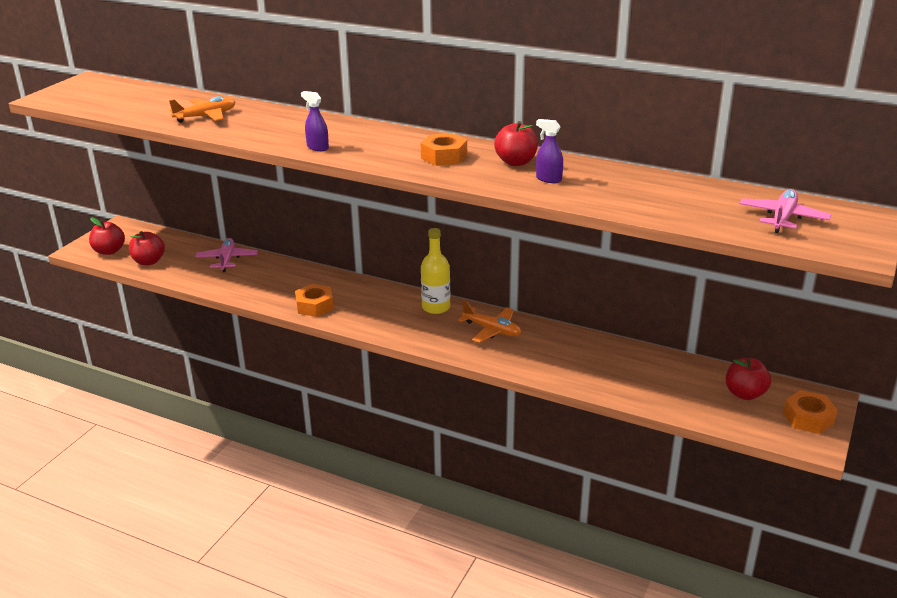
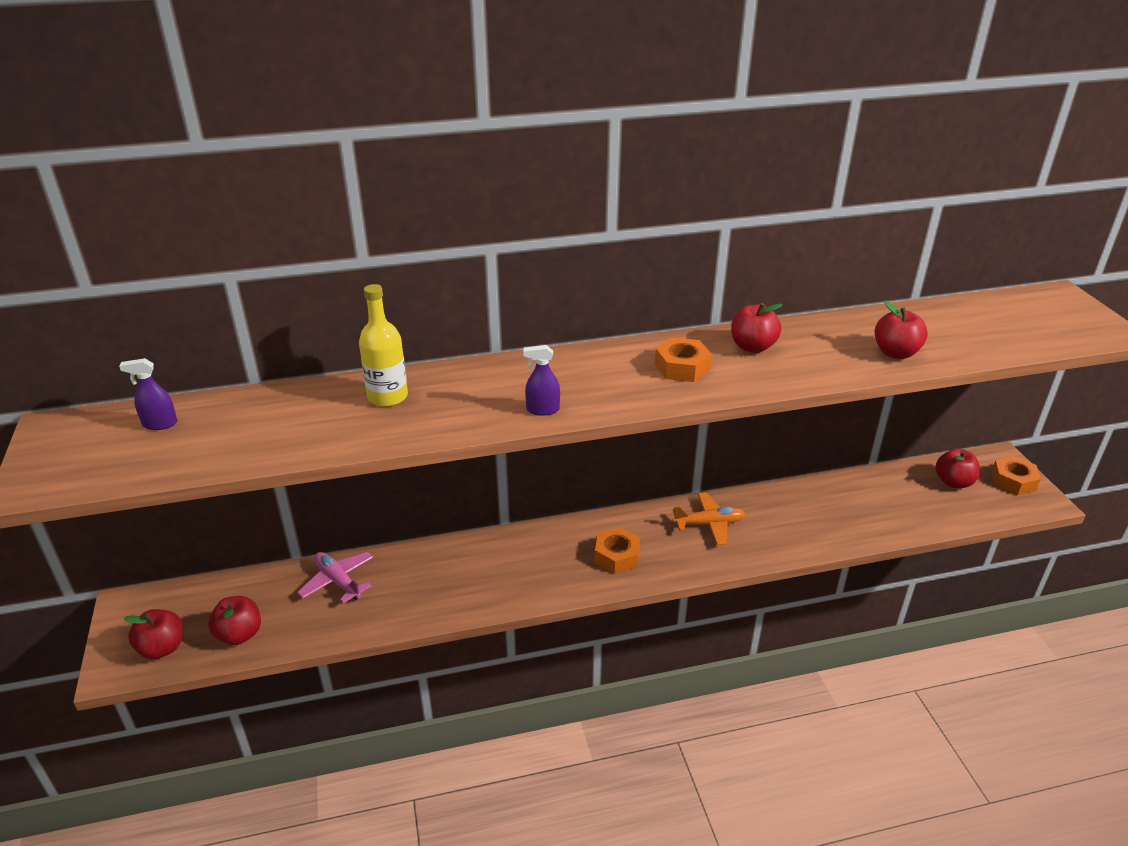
camera: 40 degrees left, 5 degrees up
(206, 116) = (334, 420): orange plane -> none
(314, 306) = (515, 587): orange nut -> orange nut (617, 556)
(436, 307) = (630, 525): yellow bottle -> yellow bottle (387, 397)
(548, 179) = (810, 355): purple spray bottle -> purple spray bottle (160, 424)
(618, 199) = (895, 353): none -> red apple
(782, 218) = (1023, 321): pink plane -> none

